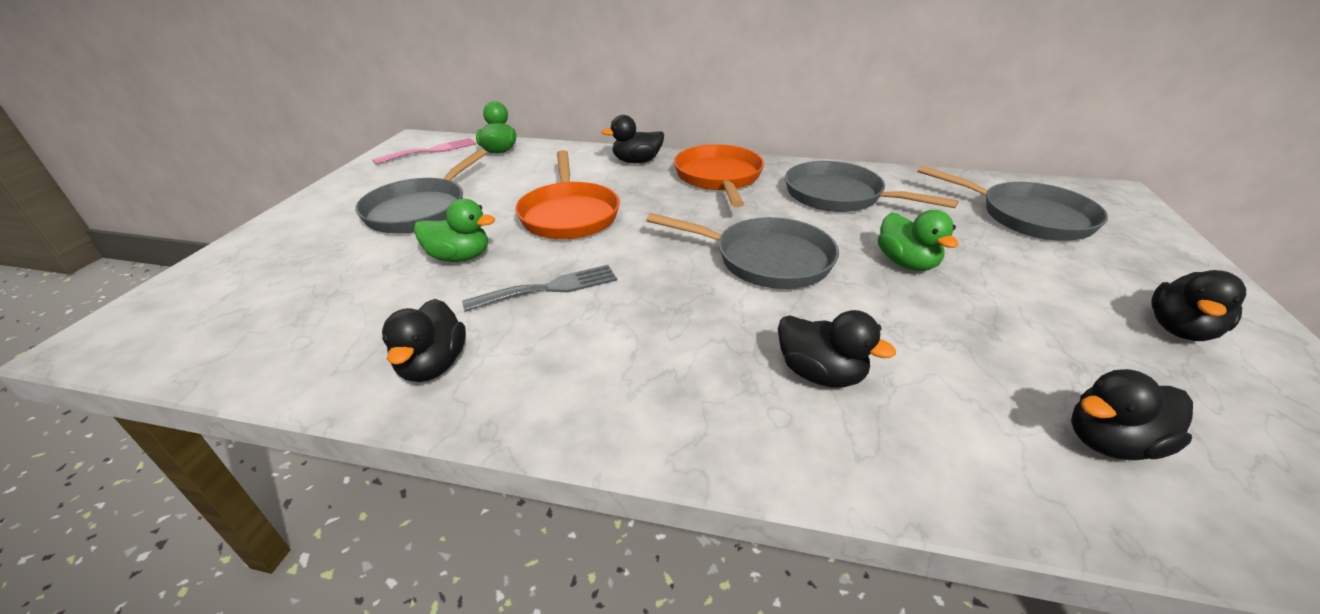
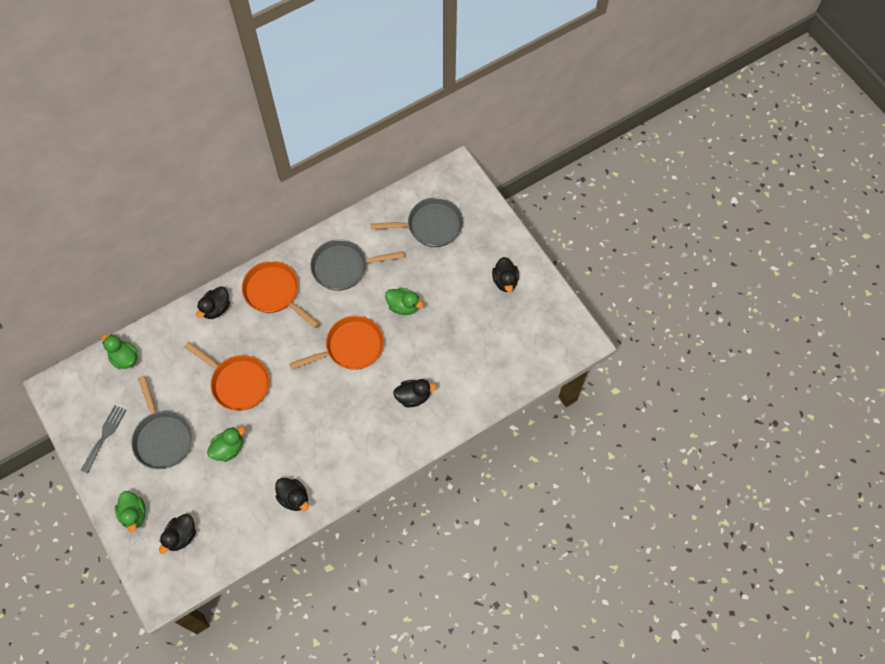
camera: 45 degrees left, 30 degrees up
(271, 246) = (134, 514): none -> green duck
(431, 151) = (84, 390): pink fork -> none
(550, 288) = (287, 433): grey fork -> grey fork (105, 436)
(766, 260) = (351, 347): grey pan -> orange pan
(1110, 442) = (500, 360): black duck -> black duck (181, 536)

